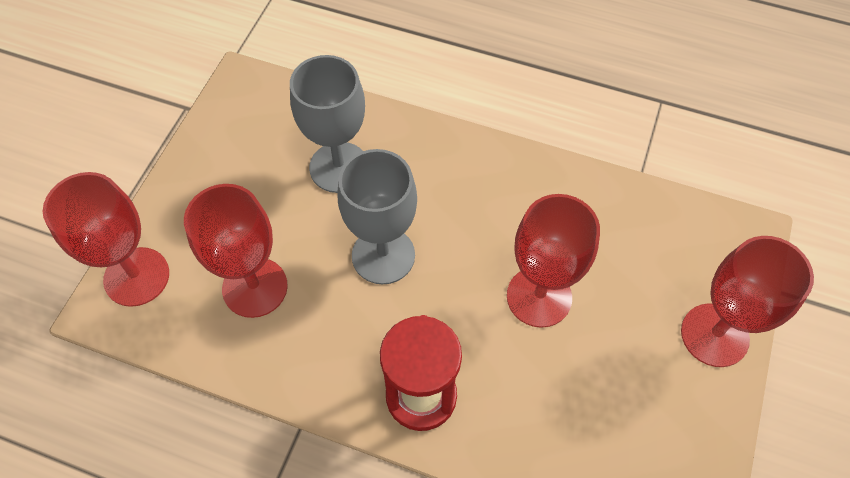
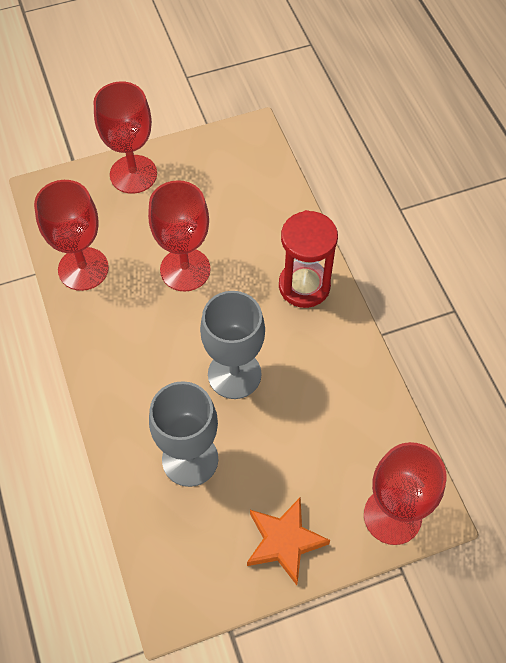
camera: 130 degrees left, 0 degrees up
(206, 183) = (284, 542): none -> orange star
(255, 287) = (327, 432): red goblet -> red goblet (83, 269)

